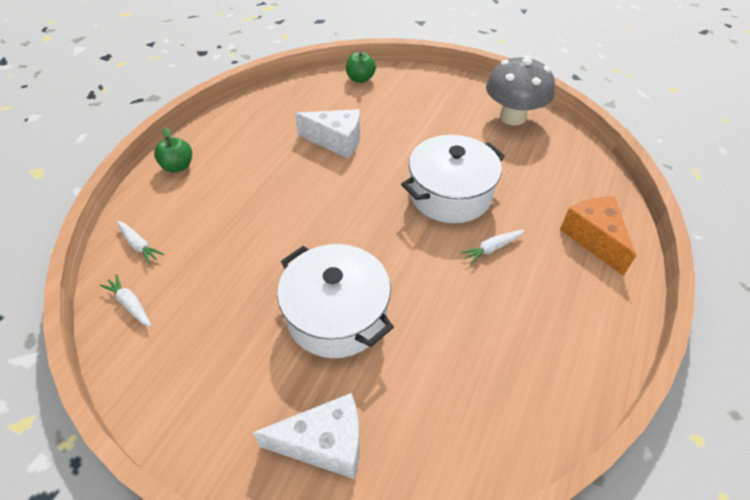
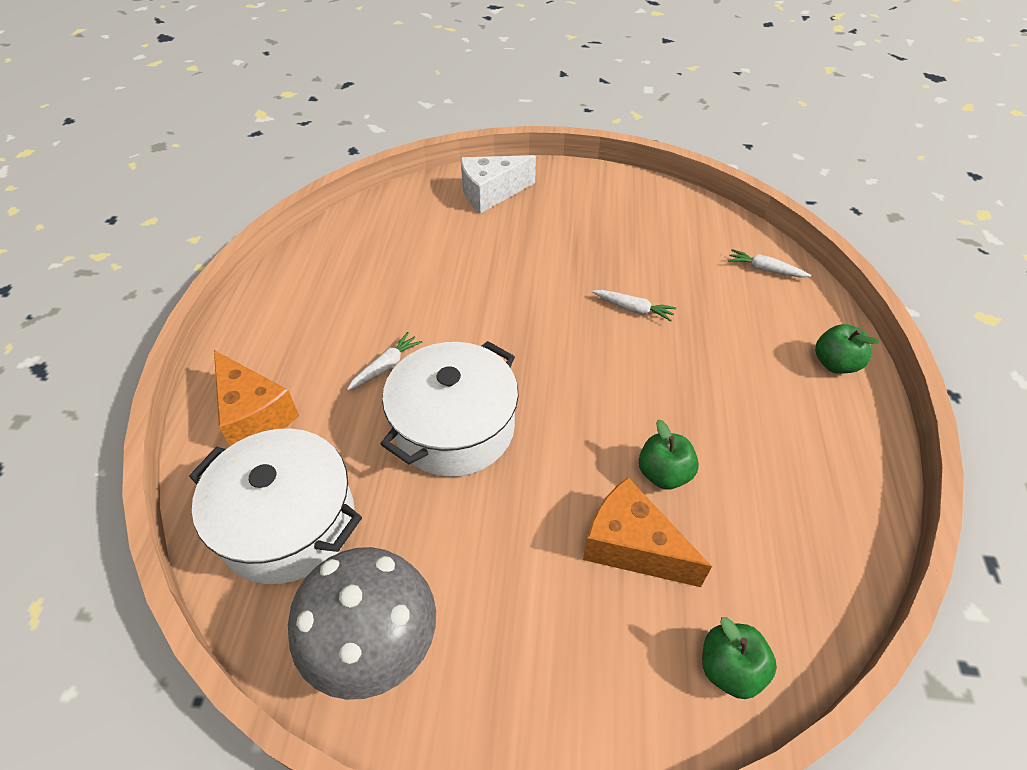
camera: 160 degrees right, 0 degrees up
(130, 304) = (713, 227): white carrot -> white carrot (633, 309)
(336, 141) = (663, 474): white cheese -> green apple
(337, 315) = (527, 264): white pot -> white pot (288, 523)
(375, 119) = (631, 546): none -> orange cheese

